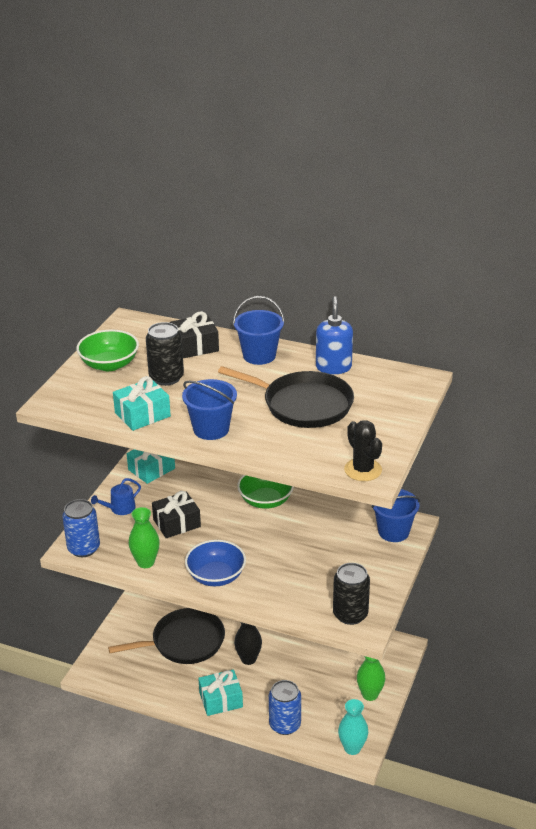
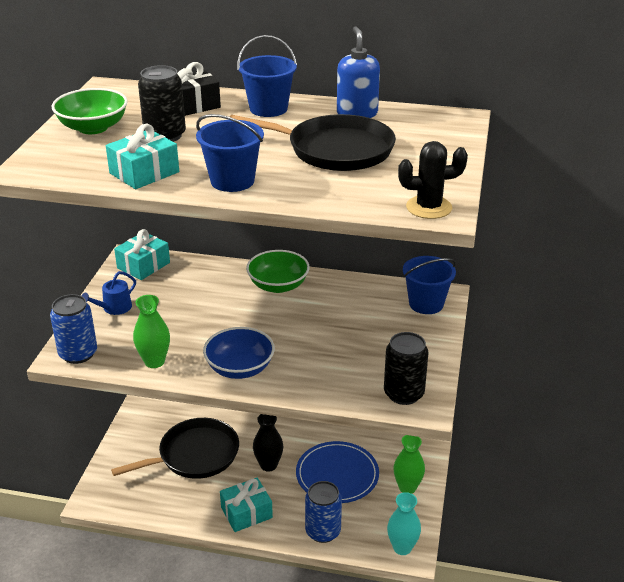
camera: 10 degrees left, 0 degrees up
(176, 523) = (183, 317): black gift -> none
(308, 675) = (337, 475): none -> blue plate
(363, 470) = (429, 207): black cactus -> black cactus turned 60 degrees counterclockwise

